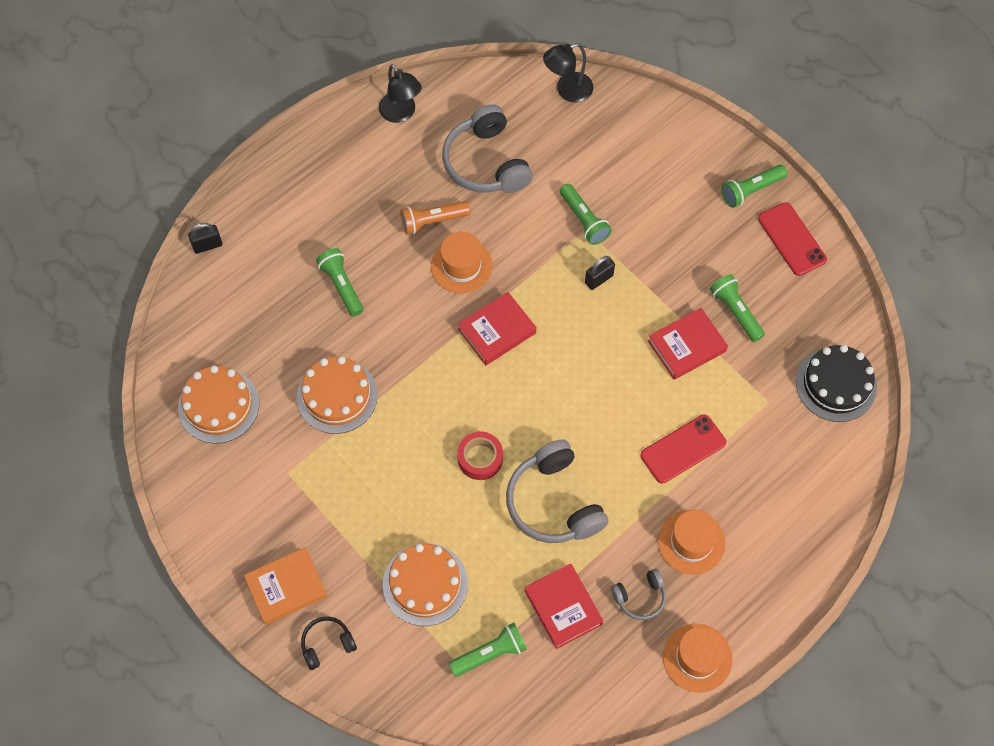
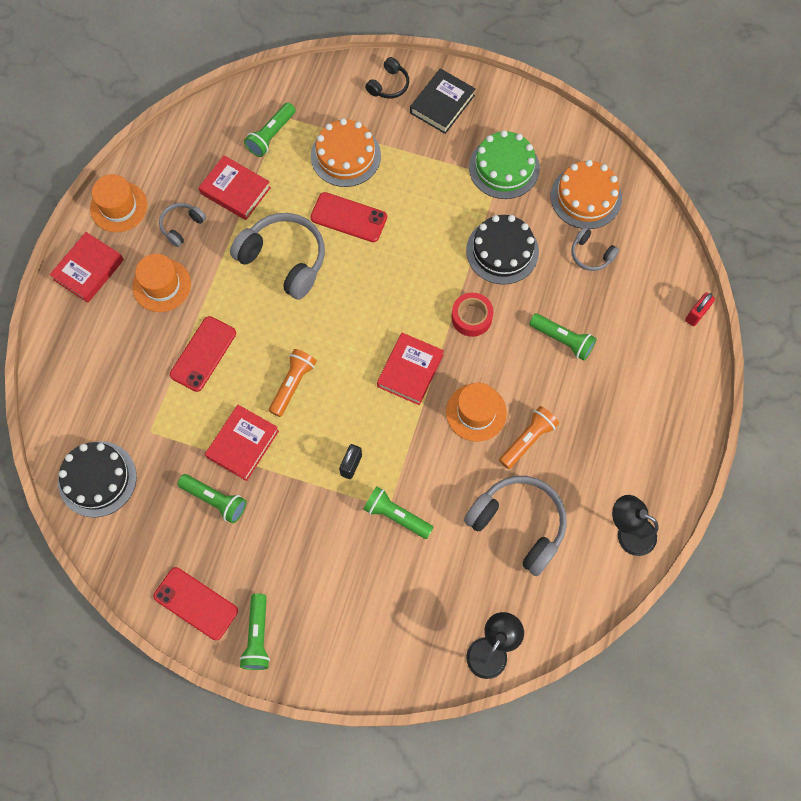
camera: 150 degrees right, 5 degrees up
(207, 245) = (696, 314): black padlock -> red padlock
(257, 348) = (591, 254): none -> grey headphones
(274, 480) = (504, 167): none -> green cake
(286, 588) = (442, 104): orange book -> black book
(337, 396) = (502, 251): orange cake -> black cake
(463, 512) = (348, 217): none -> red phone
(480, 458) = (360, 262): red tape -> red tape (471, 317)
(612, 375) = (292, 385): none -> orange flashlight
(751, 190) = (257, 636): green flashlight -> green flashlight turned 150 degrees clockwise
(760, 600) = (88, 270): none -> red book

